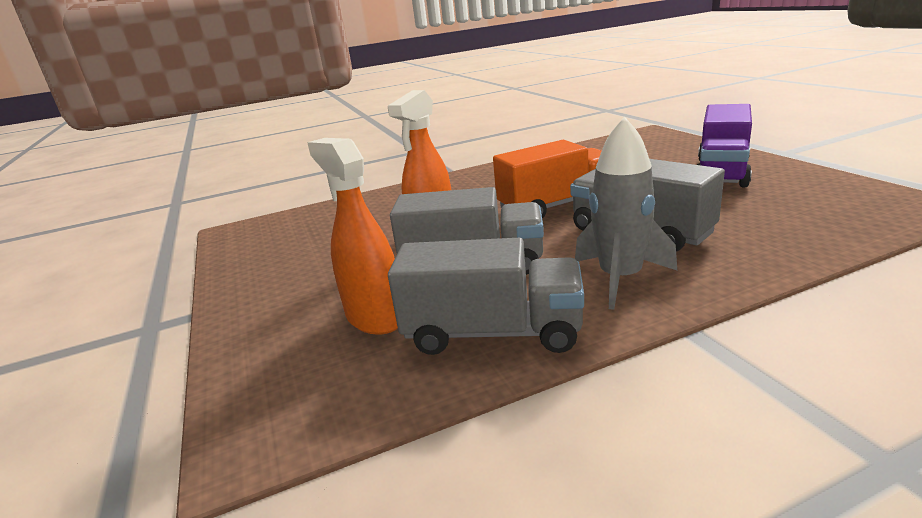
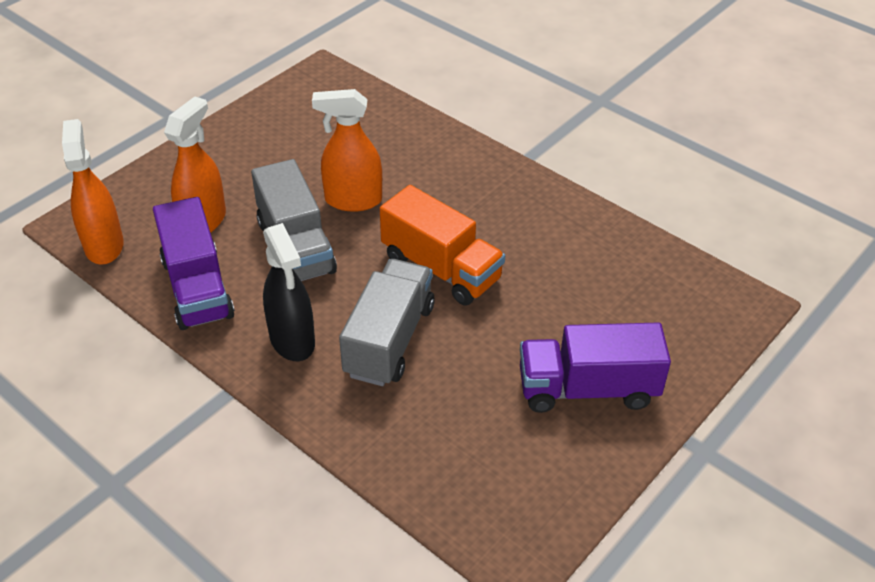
camera: 60 degrees right, 20 degrees up
(335, 410) = (104, 245): none -> orange spray bottle
(492, 333) = (197, 288): grey truck -> purple truck
(620, 278) = (292, 340): grey rocket -> black spray bottle

